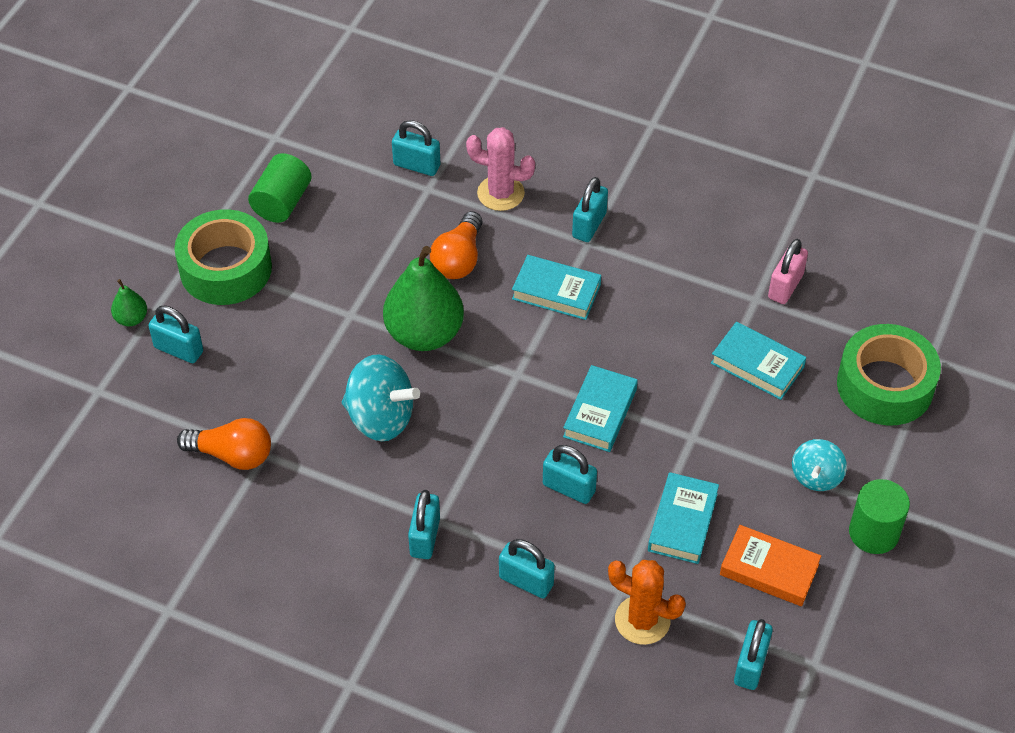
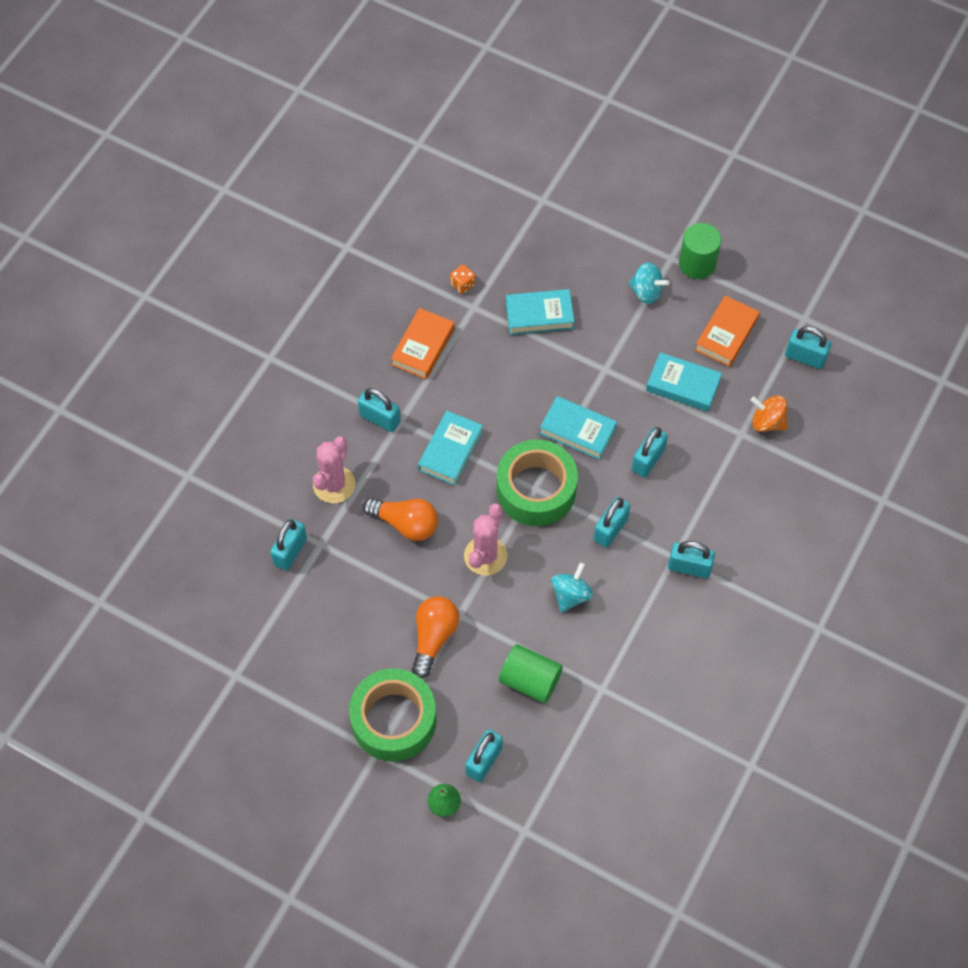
camera: 85 degrees left, 10 degrees up
(232, 455) = (601, 714): orange light bulb -> orange light bulb (433, 638)
(282, 202) = (319, 669): green cylinder -> green cylinder (530, 680)
(380, 418) = (571, 595): turquoise spinning top -> turquoise spinning top, size x0.62
(424, 334) = (485, 556): green pear -> pink cactus
(526, 581) = (731, 497): turquoise padlock -> turquoise padlock (610, 529)
(642, 620) = (767, 422): orange cactus -> orange spinning top
(691, 256) = (423, 347): none -> orange book
(757, 365) = (539, 315): turquoise book -> turquoise book turned 45 degrees clockwise
(785, 286) = (462, 284): pink padlock -> orange dice
(885, 385) = (566, 234): green tape -> green tape (536, 490)

